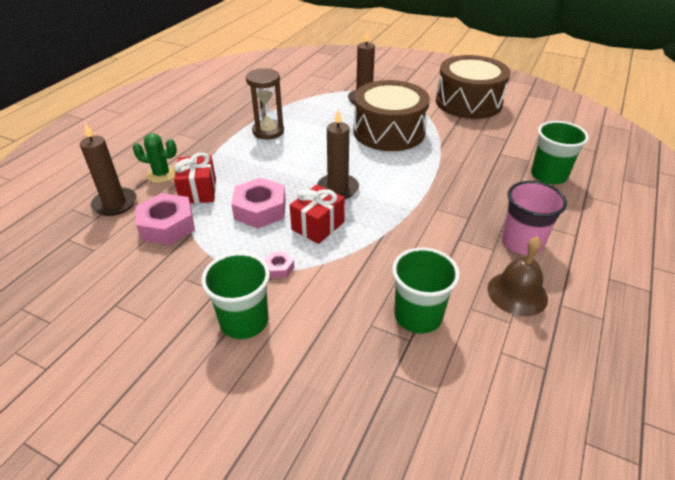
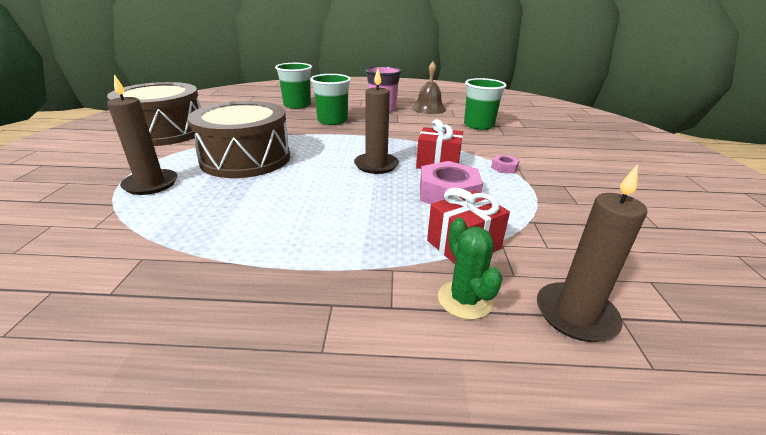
camera: 115 degrees left, 10 degrees down
(167, 225) = (542, 242): pink nut -> none
(244, 321) = (566, 168): green cup -> green cup (332, 121)
(268, 131) = (273, 236): brown hourglass -> none

